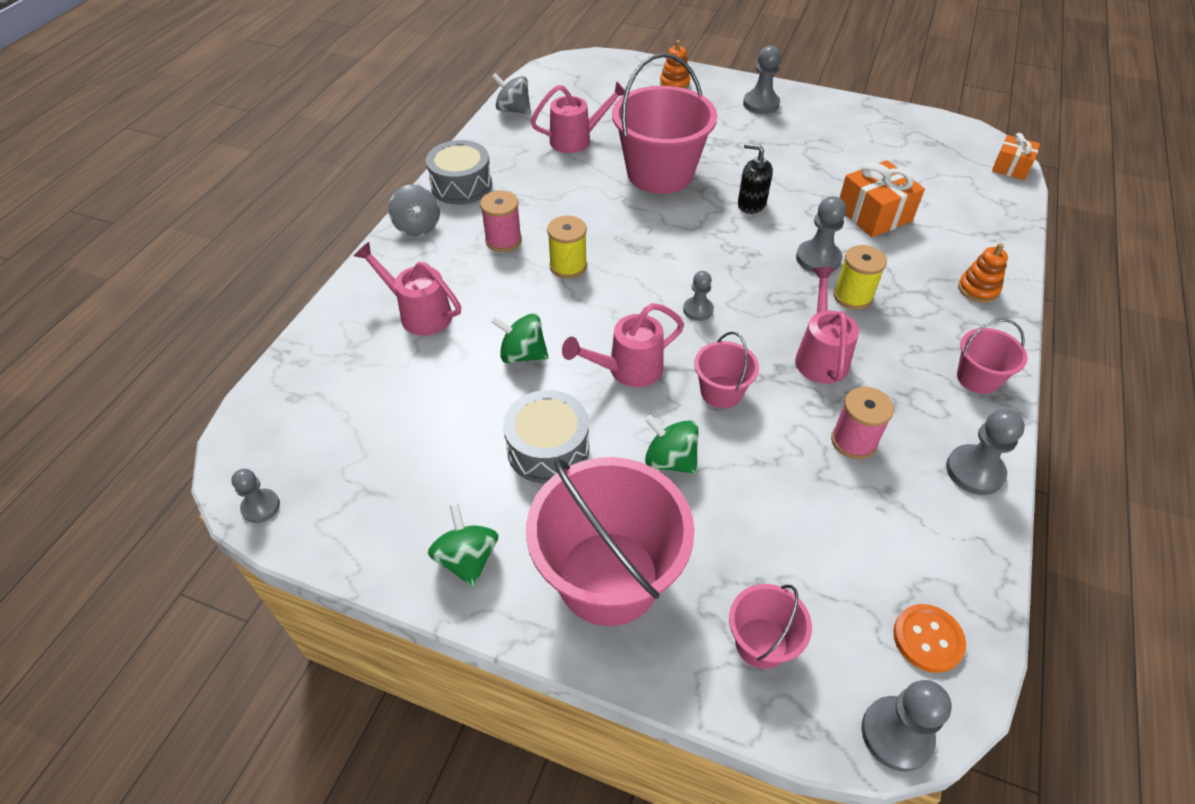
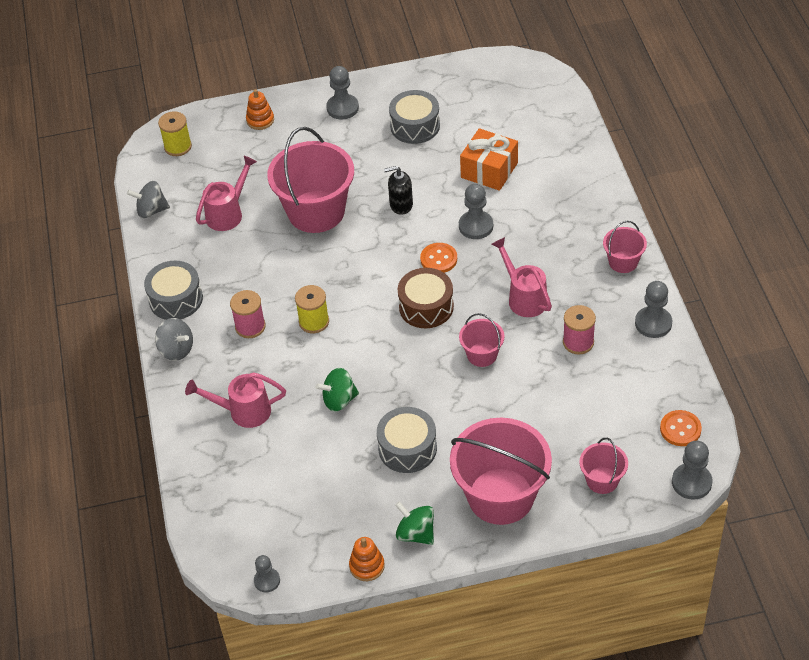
camera: 30 degrees left, 0 degrees up
(628, 370) = (414, 372): pink watering can -> none
(670, 460) = (484, 413): green spinning top -> none
(698, 310) = (426, 307): grey pawn -> brown drum
(750, 271) = (438, 259): none -> orange button
(822, 145) = (415, 126): none -> grey drum
(853, 296) = (516, 243): yellow spool -> yellow spool (178, 147)
(978, 289) = (589, 197): orange stacking toy -> orange stacking toy (367, 566)
(1010, 167) = (555, 81): orange gift -> none

